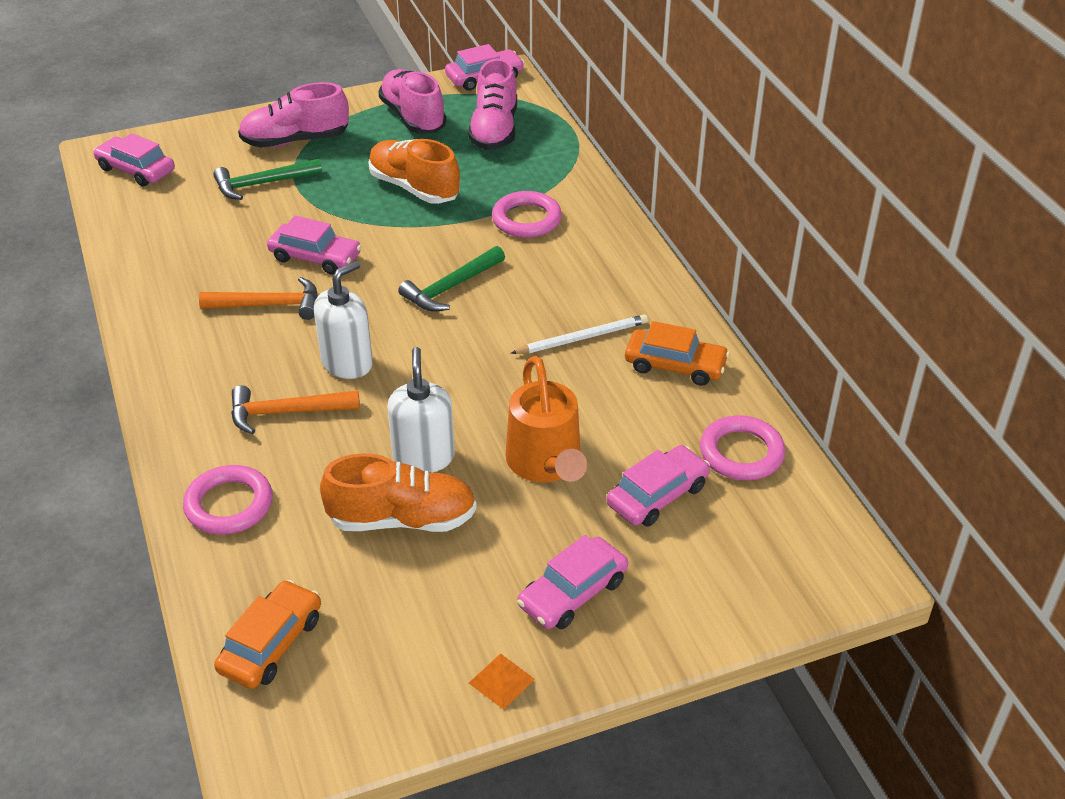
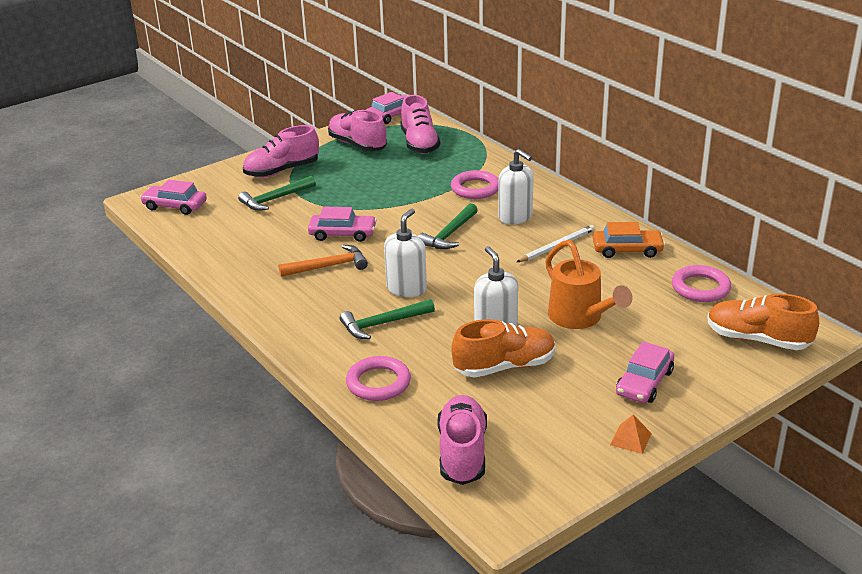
camera: 15 degrees left, 10 degrees down
(271, 644) = (462, 453): orange car -> pink shoe
(286, 412) = (383, 324): orange hammer -> green hammer
(414, 188) = (385, 184): orange shoe -> orange shoe (757, 339)
(554, 277) = (515, 217): none -> white soap dispenser
(657, 495) = (663, 320): pink car -> none

